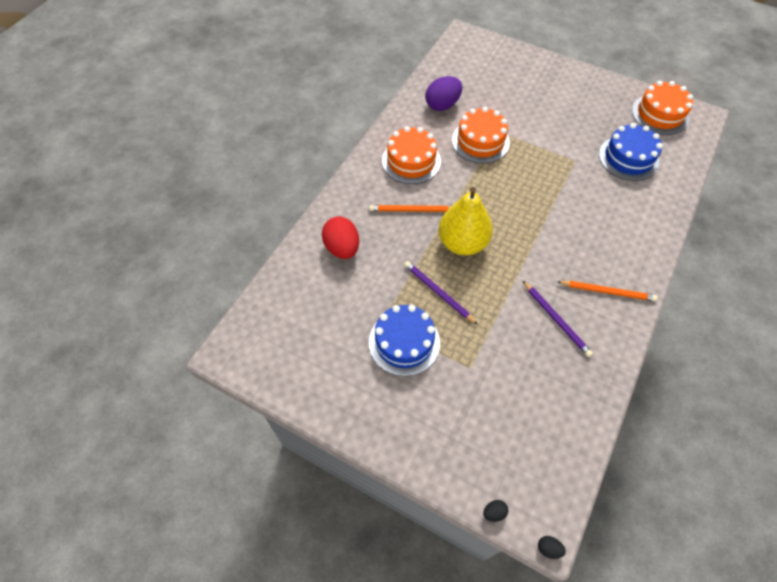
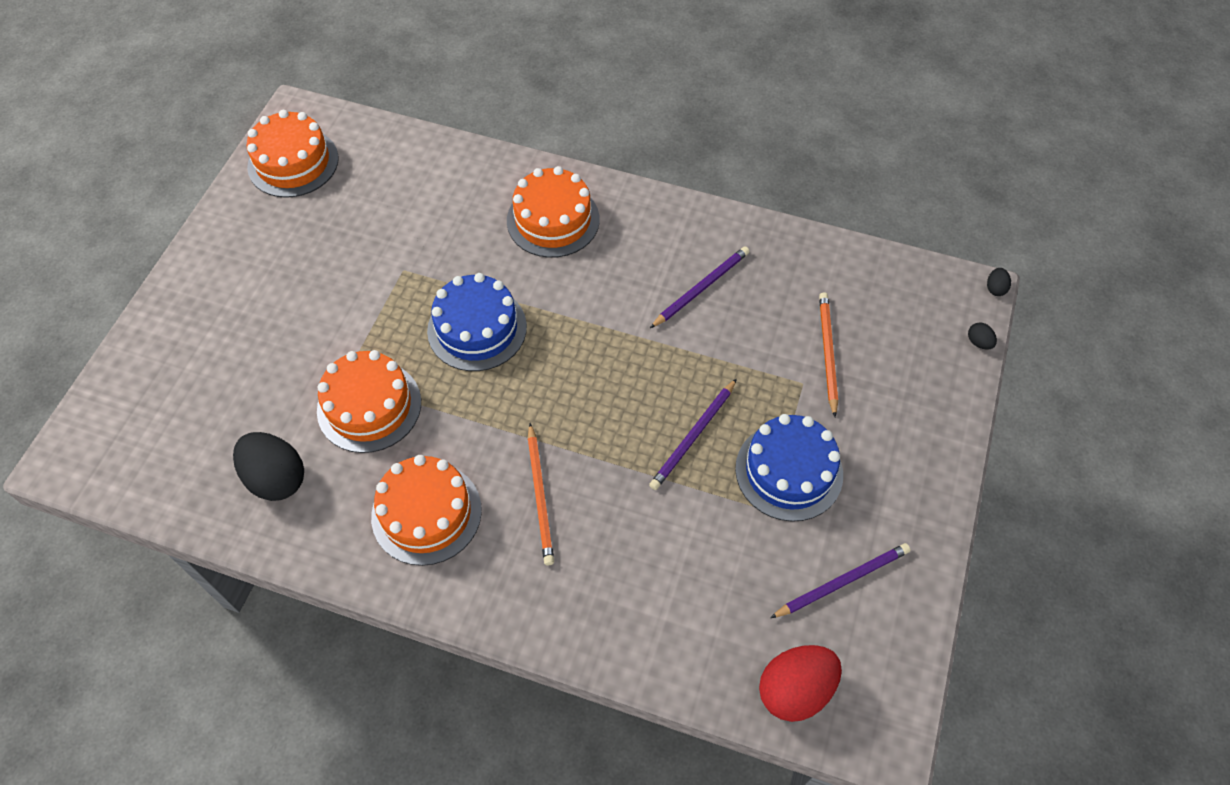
camera: 100 degrees left, 0 degrees up
(323, 355) = (842, 581): none -> purple pencil
(342, 248) = (640, 595): red egg -> red egg (795, 690)
(442, 105) = (276, 478): purple egg -> black egg
(462, 243) = (594, 413): yellow pear -> none
(607, 291) = (642, 232): orange pencil -> orange pencil (827, 353)
(617, 240) = (553, 220): none -> orange cake
(628, 158) = (392, 204): blue cake -> blue cake (477, 328)

